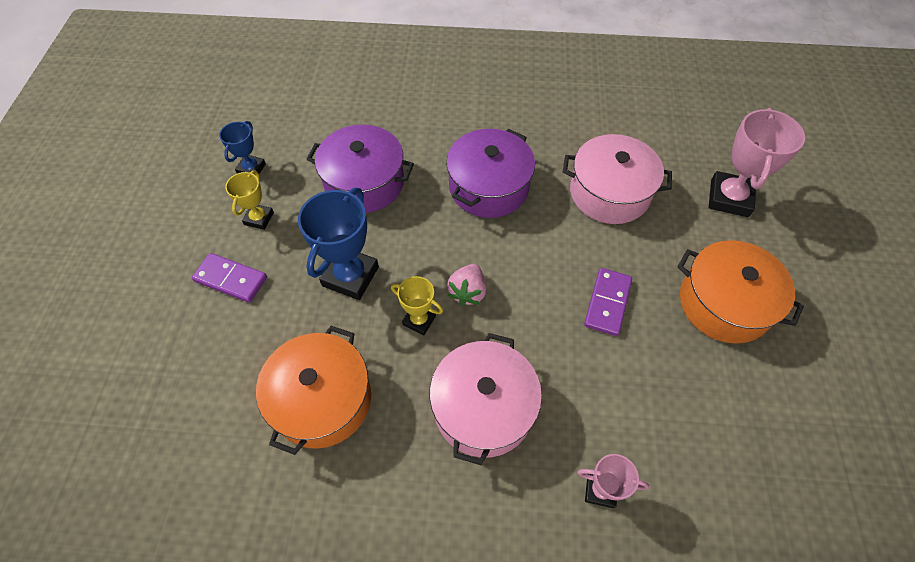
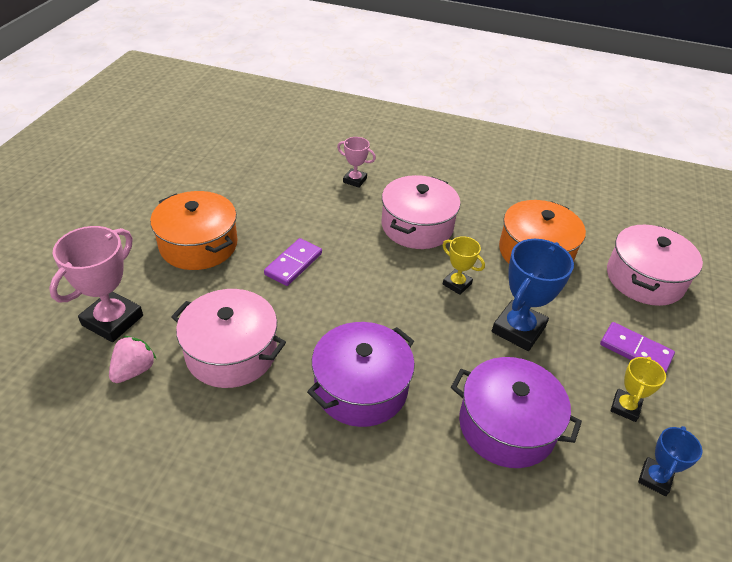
camera: 170 degrees left, 15 degrees down
(185, 388) = (644, 279): none -> pink pot
(468, 292) = (410, 295): pink strawberry -> pink strawberry (134, 370)

